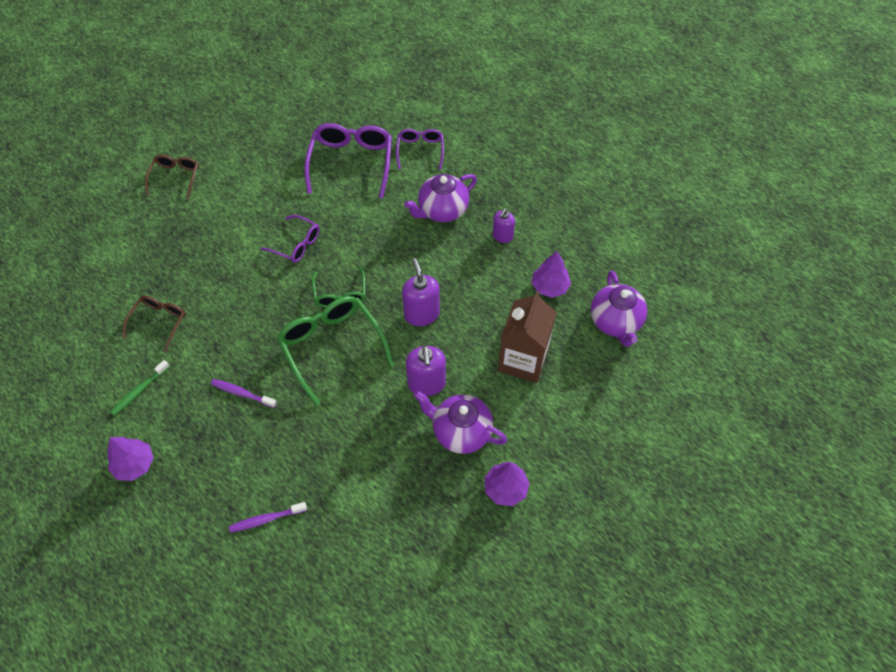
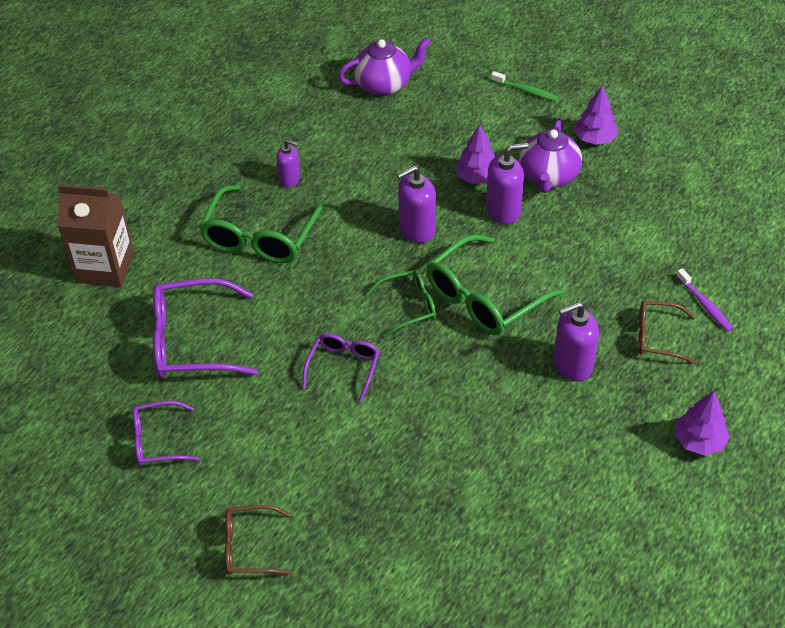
camera: 100 degrees left, 10 degrees down
(139, 391) = (607, 469): green toothbrush -> green toothbrush (526, 91)
(159, 322) = (504, 482): brown glasses -> brown glasses (657, 337)
(242, 393) = (572, 365): purple toothbrush -> purple soap dispenser
(420, 151) = (161, 274): purple glasses -> purple glasses (158, 441)
(442, 210) = (260, 236): purple teapot -> green glasses
(523, 360) = (450, 144): brown carton -> brown carton (105, 267)
(549, 287) = (352, 135): purple tree -> purple tree (477, 177)

